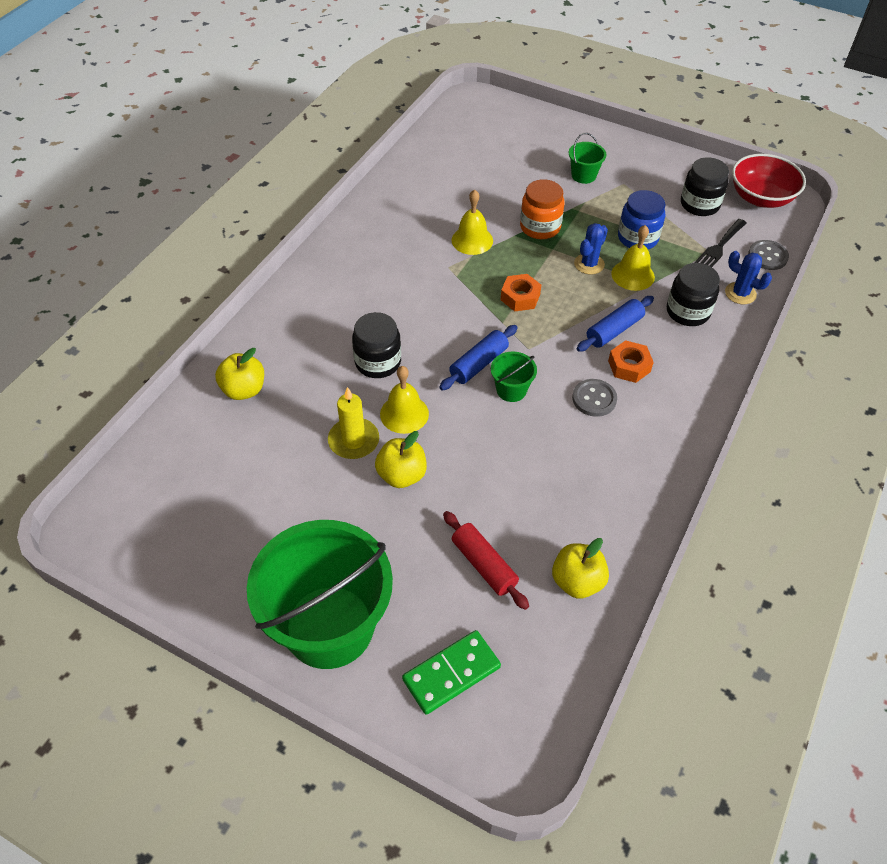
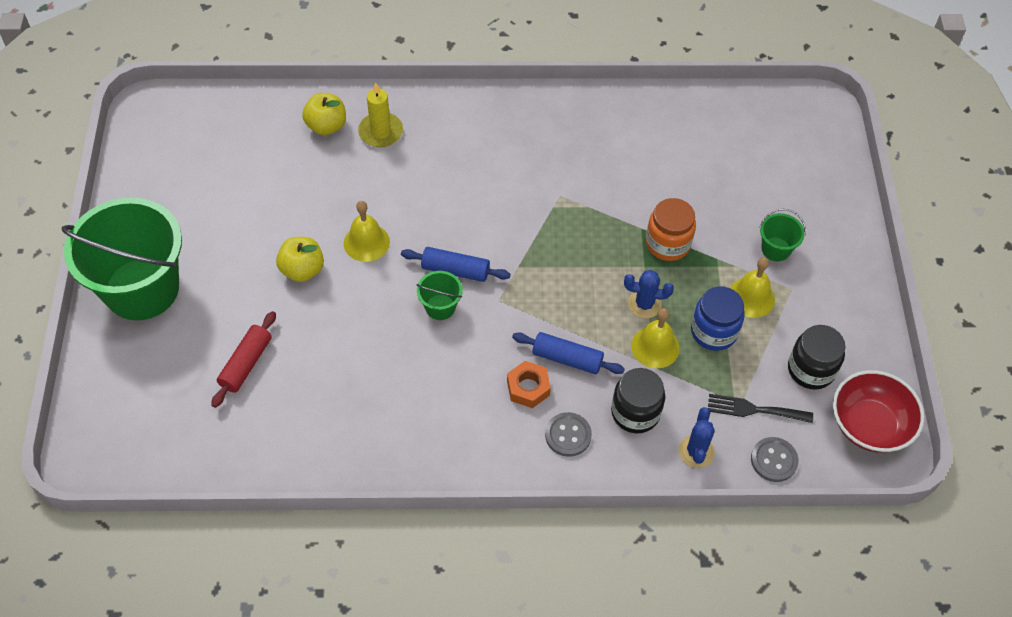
camera: 60 degrees right, 5 degrees up
(353, 440) = (318, 222): yellow candle -> yellow candle (381, 132)
(378, 362) = (411, 198): black jar -> none
(451, 673) = (140, 383): green domino -> none
(472, 240) = (609, 198): yellow bell -> yellow bell (751, 297)
(520, 297) = (559, 267): orange nut -> none
(577, 581) = (264, 436): yellow apple -> none
(594, 399) = (469, 374): grey button -> grey button (568, 435)

